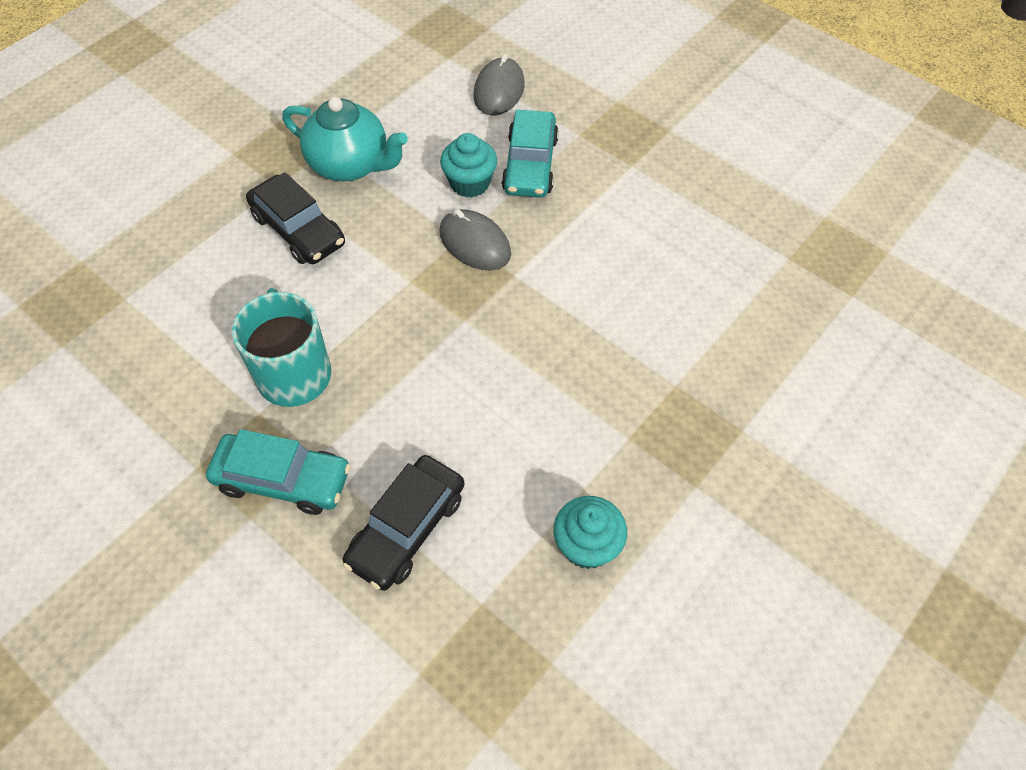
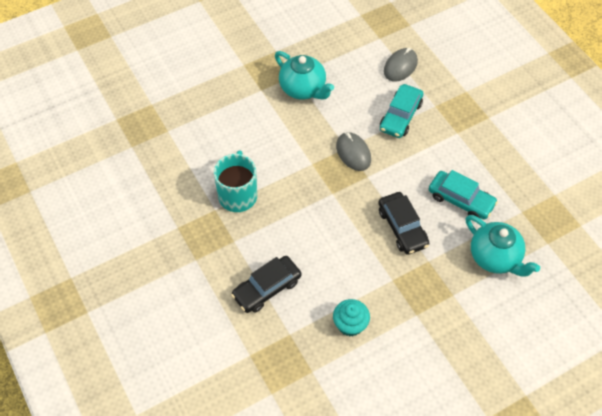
camera: 20 degrees right, 0 degrees up
(282, 480) = (216, 246): turquoise car -> turquoise car (460, 200)
(298, 230) = (264, 118): black car -> black car (402, 227)
(470, 183) = (363, 118): turquoise cupcake -> none
(782, 344) = (495, 257): none -> turquoise teapot

